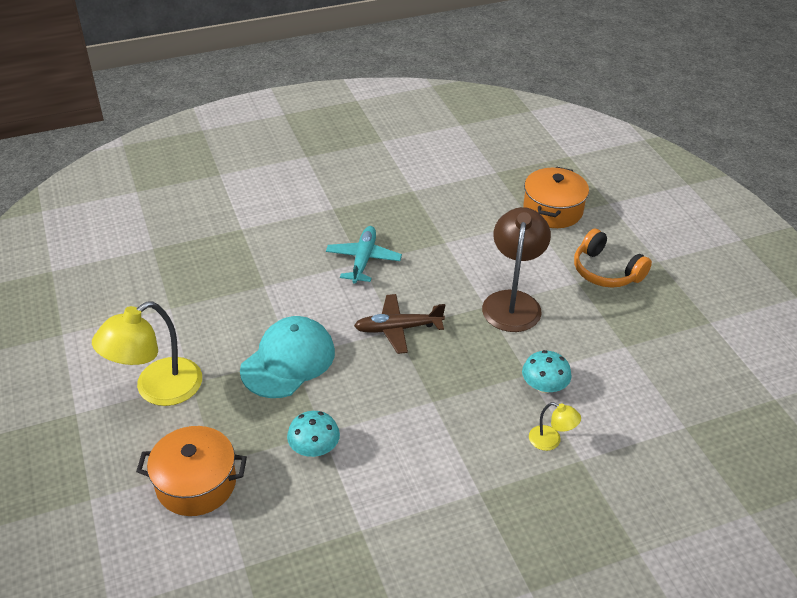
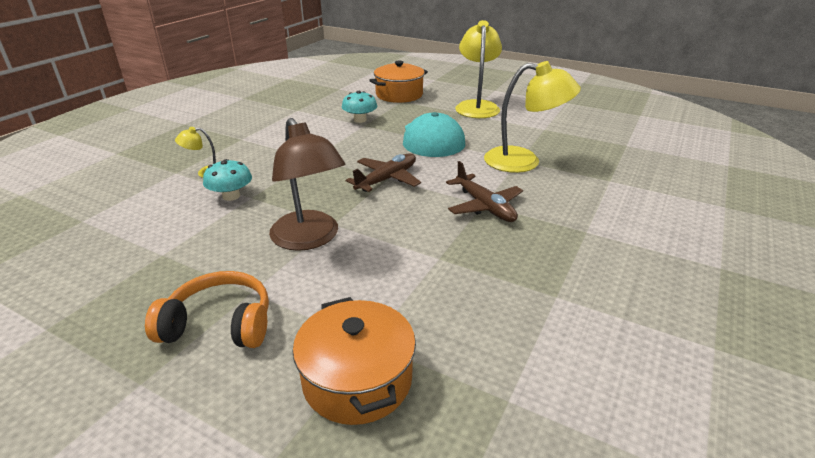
camera: 140 degrees right, 10 degrees down
(263, 282) = (524, 161): none -> yellow lamp
(363, 260) = (484, 206): turquoise plane -> brown plane

